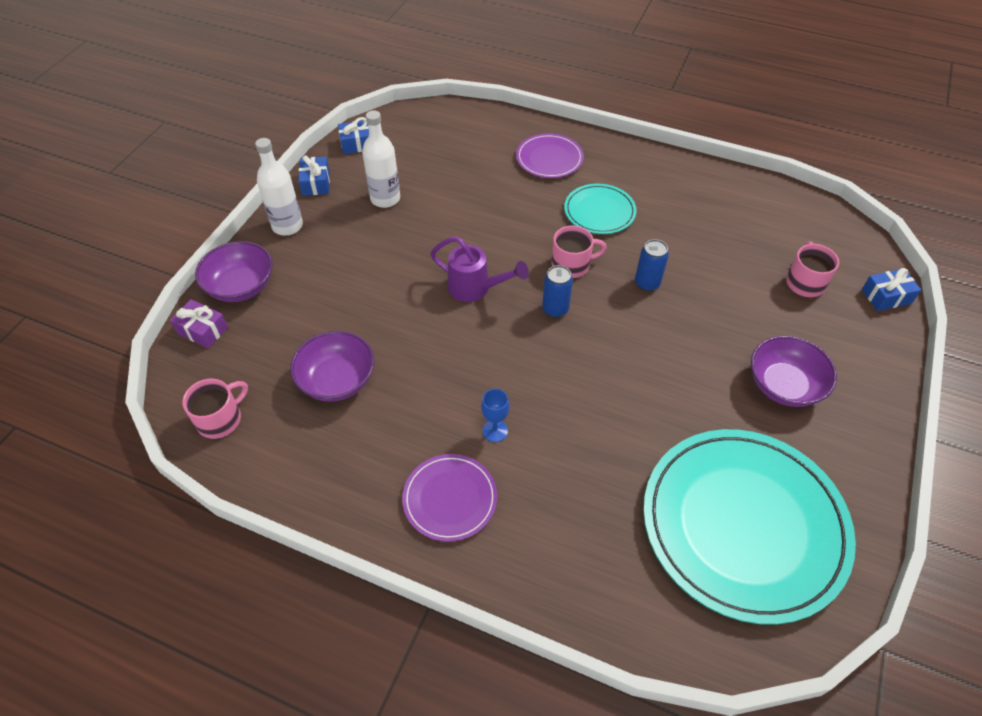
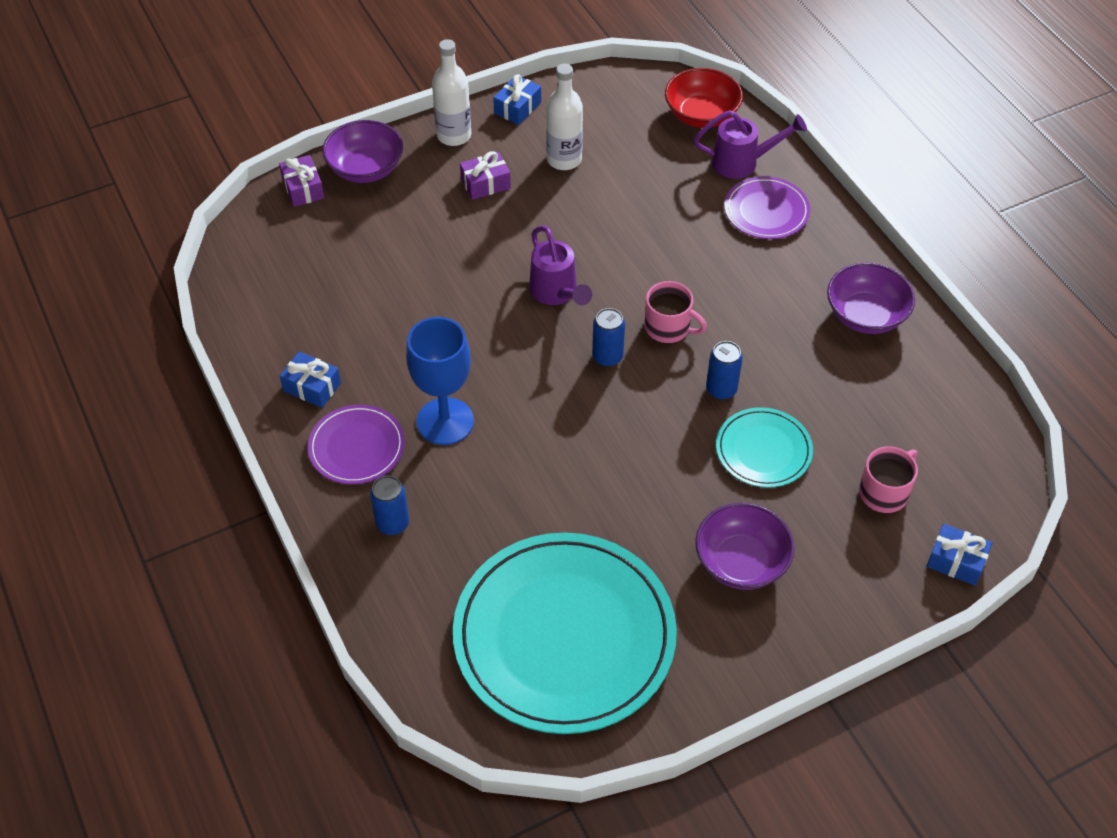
camera: 40 degrees right, 0 degrees up
(220, 419) = (252, 270): pink mug -> none
(337, 380) = (364, 297): purple bowl -> purple bowl (865, 315)
(346, 245) = (485, 184): none -> purple gift
(358, 144) = (594, 89): blue gift -> blue gift (312, 387)
(446, 124) = (701, 115): none -> red bowl
(495, 430) = (445, 421): blue goblet -> blue goblet, size x2.10
(503, 138) = (742, 162): none -> purple watering can
(539, 538) = (392, 523): none -> blue can
(599, 211) = (755, 294): turquoise plate -> turquoise plate (763, 450)

